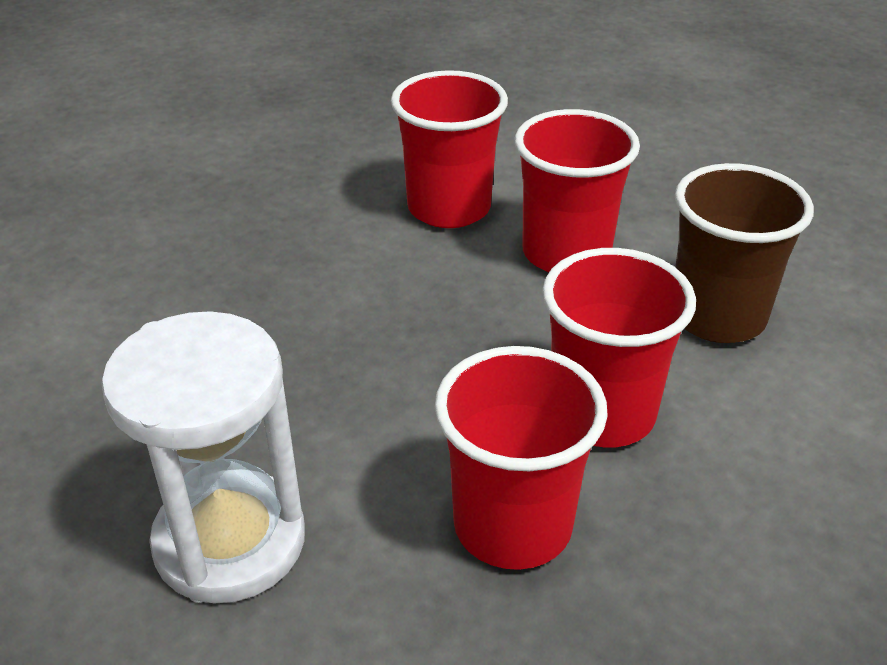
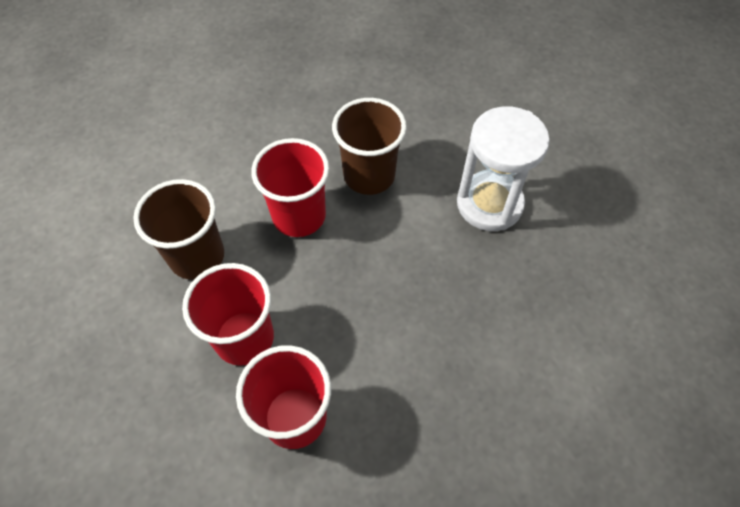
camera: 160 degrees left, 20 degrees up
(512, 526) = (369, 175): red cup -> brown cup

